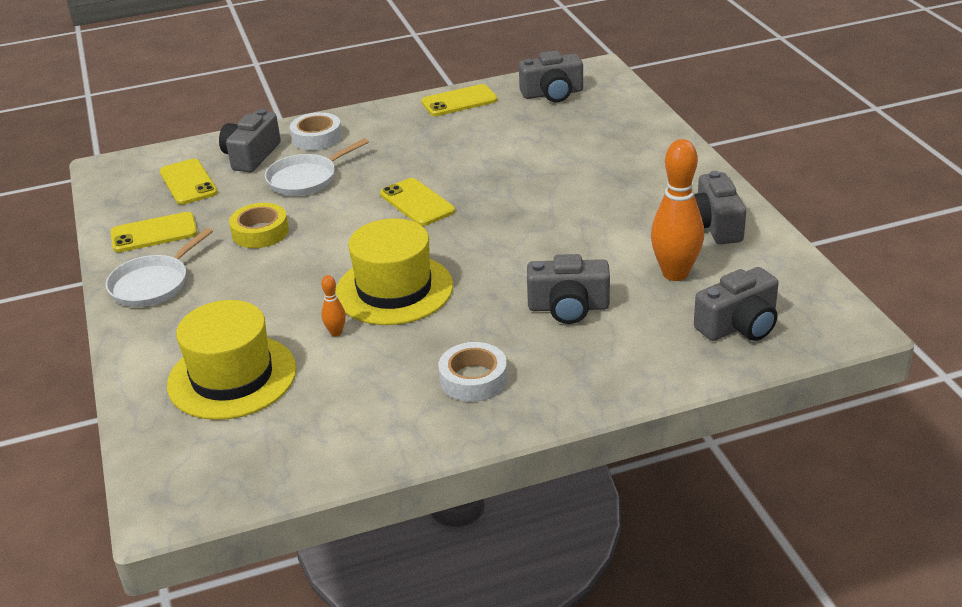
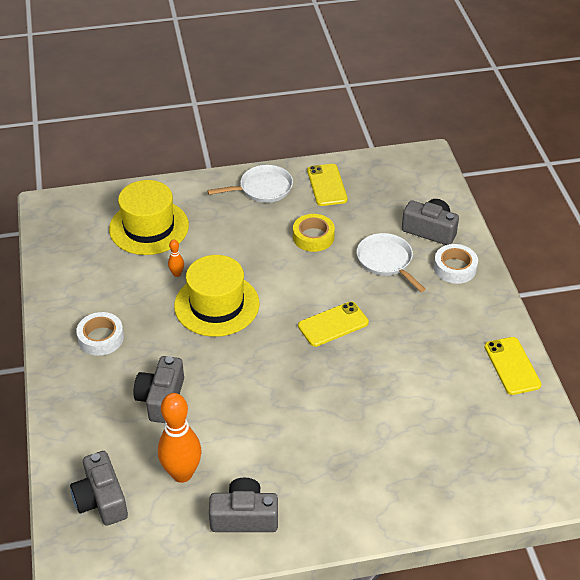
camera: 95 degrees right, 10 degrees up
(153, 284) = (262, 188): white pan -> white pan turned 120 degrees clockwise
(188, 182) = (395, 198): yellow phone -> none
(552, 94) = (520, 439): grey camera -> none

